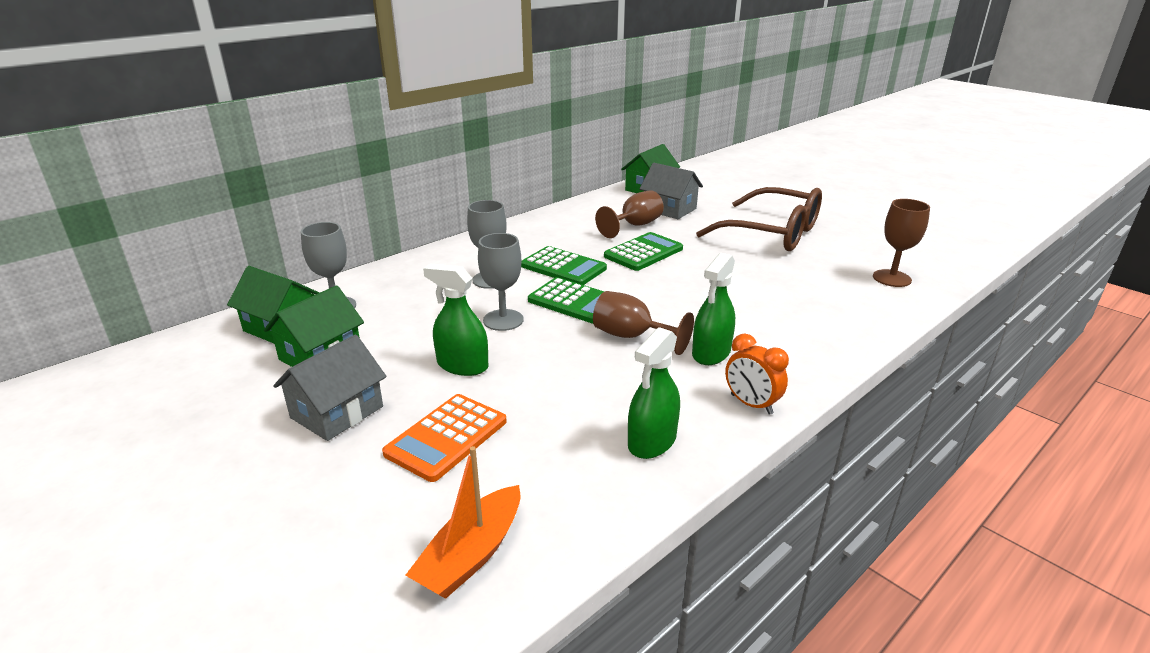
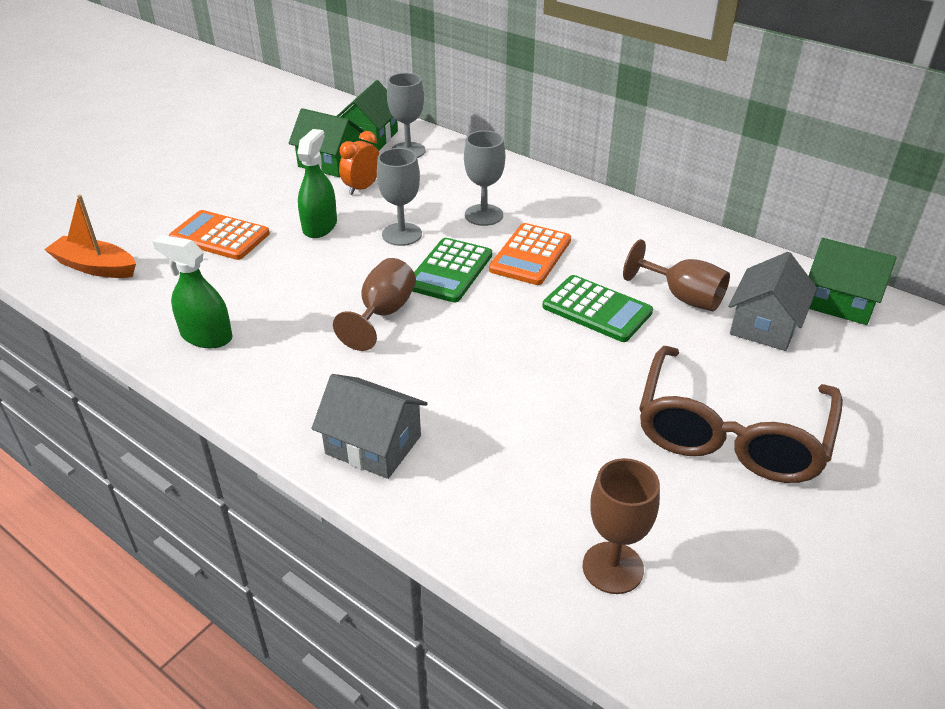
camera: 80 degrees right, 10 degrees up
(337, 412) = (253, 186): grey house -> grey house (373, 444)
(563, 267) = (530, 255): green calculator -> orange calculator
(711, 353) = (357, 370): green spray bottle -> none
(751, 404) = (261, 398): orange clock -> orange clock (362, 188)

